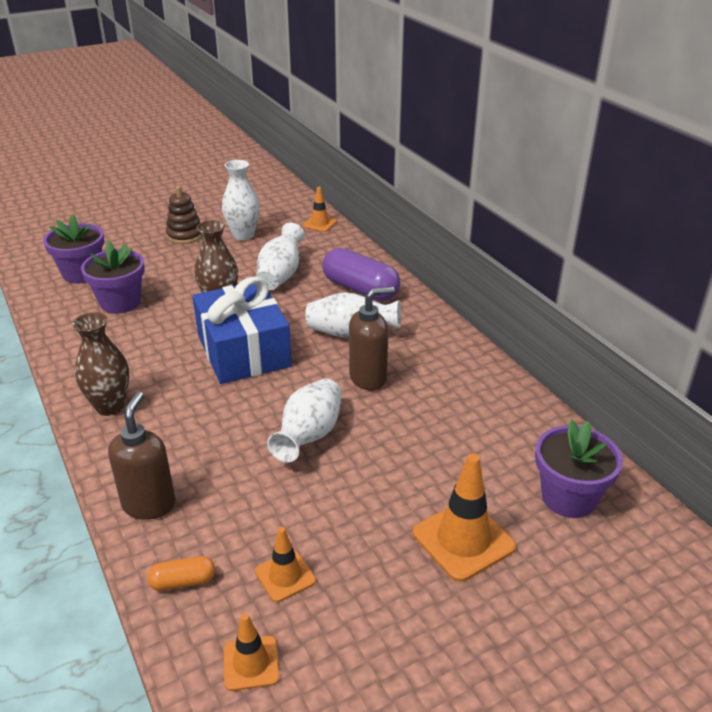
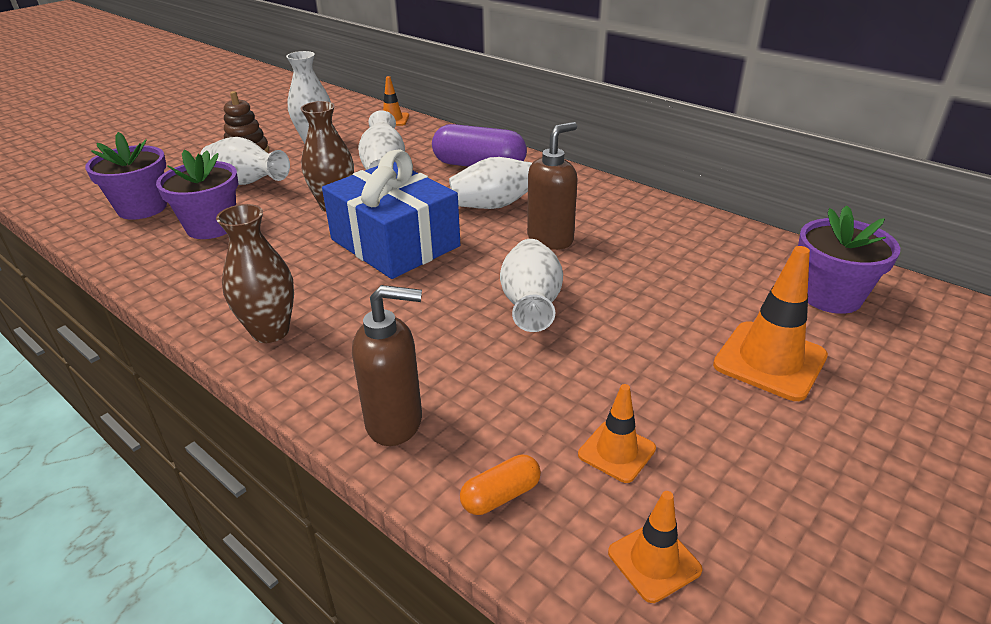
camera: 20 degrees left, 0 degrees up
(149, 504) = (395, 422): brown soap dispenser -> brown soap dispenser turned 105 degrees clockwise
(167, 266) = (247, 183): none -> white vase

